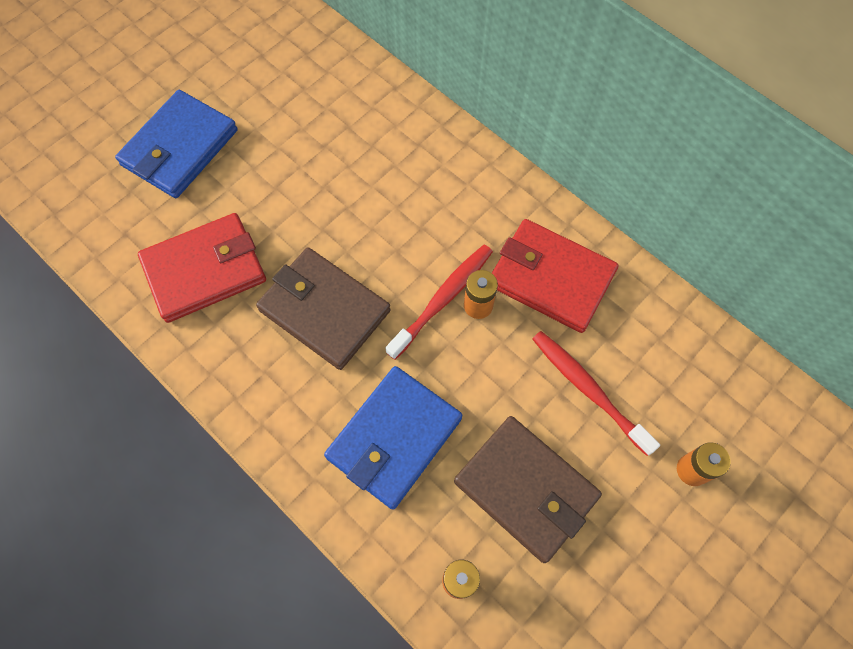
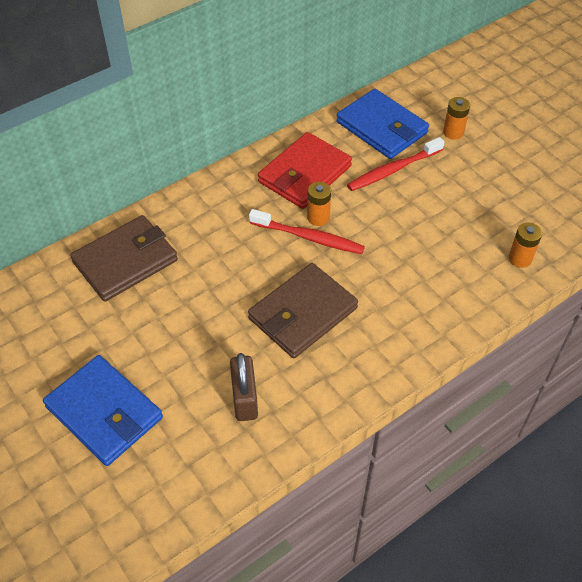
camera: 80 degrees left, 15 degrees down
(204, 270) = (244, 398): red wallet -> brown padlock
(394, 438) = (416, 281): blue wallet -> blue wallet (382, 127)
(443, 299) = (309, 237): red toothbrush -> red toothbrush turned 150 degrees clockwise
(526, 489) = (459, 214): brown wallet -> brown wallet (125, 261)

